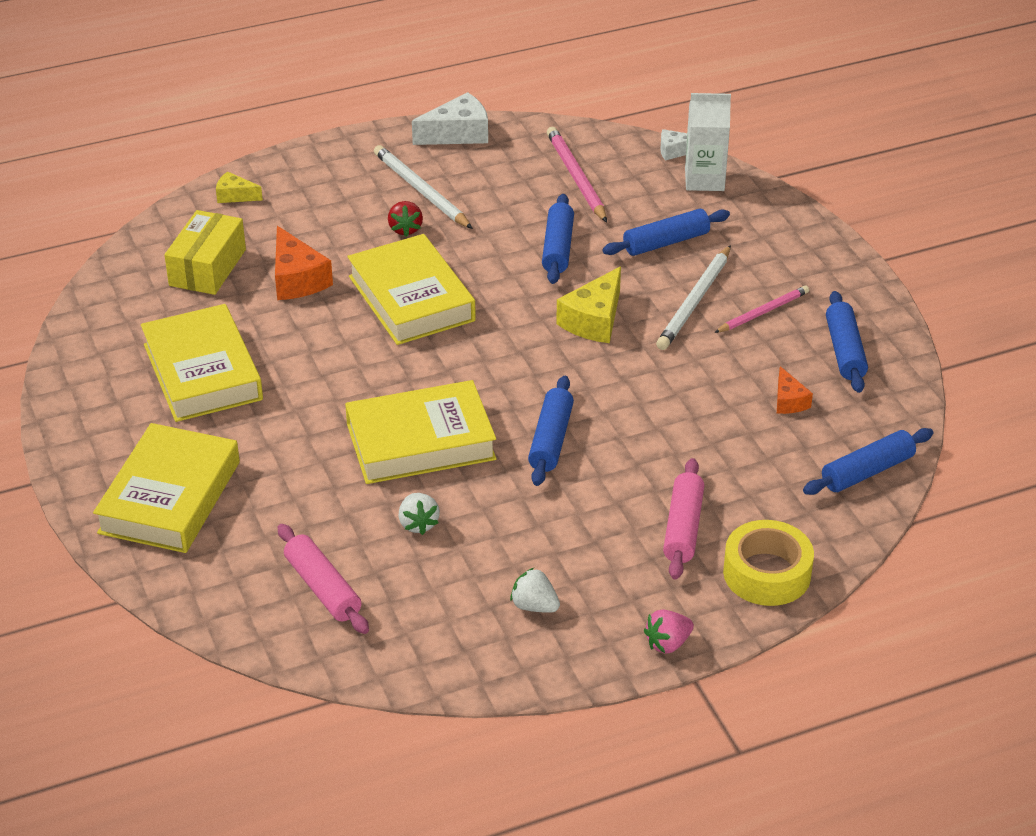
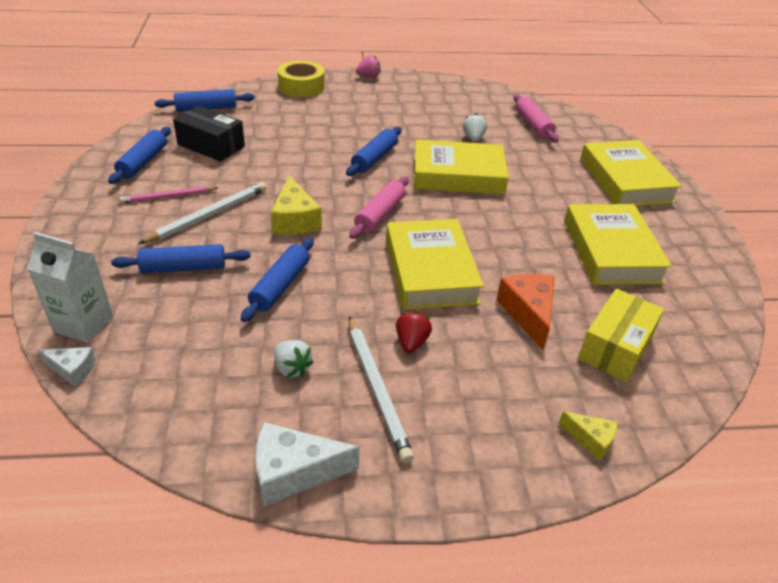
camera: 165 degrees left, 0 degrees up
(169, 497) = (625, 180): yellow book -> yellow book turned 45 degrees counterclockwise
(534, 606) = (424, 98): white strawberry -> white strawberry (292, 368)
(576, 177) = (205, 362): pink pencil -> none
(594, 320) = (295, 220): yellow cheese -> yellow cheese turned 120 degrees clockwise
(683, 528) = (328, 108): pink rolling pin -> pink rolling pin (380, 214)
(789, 401) = (211, 145): orange cheese -> black box

